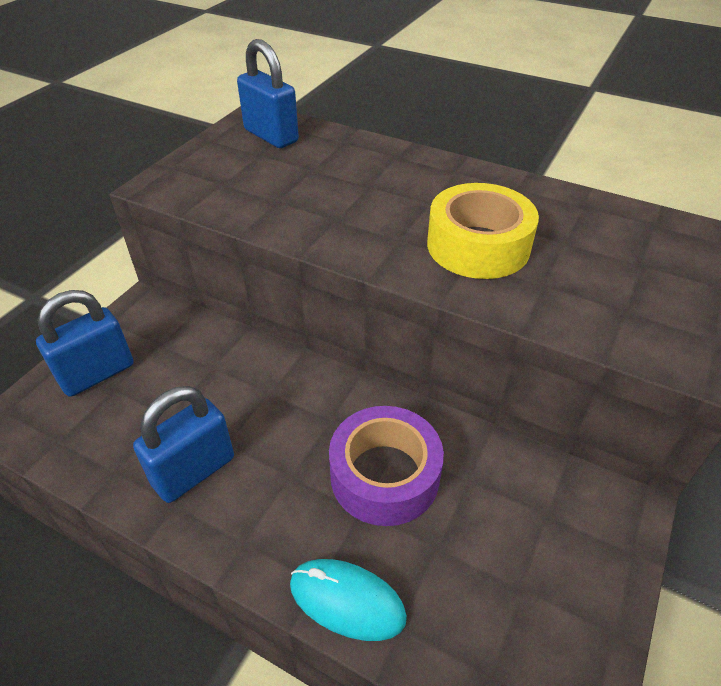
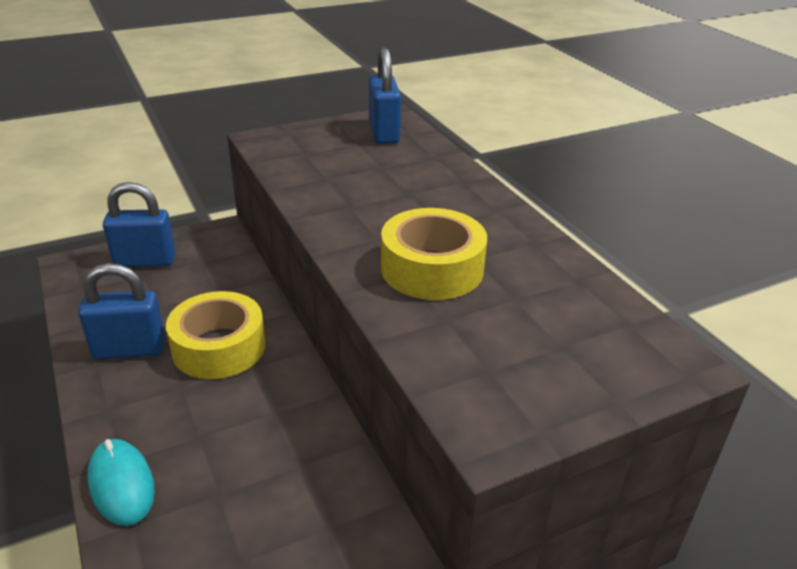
camera: 35 degrees right, 10 degrees down
(279, 418) = (219, 347): none -> yellow tape
(384, 475) = (241, 425): purple tape -> none

